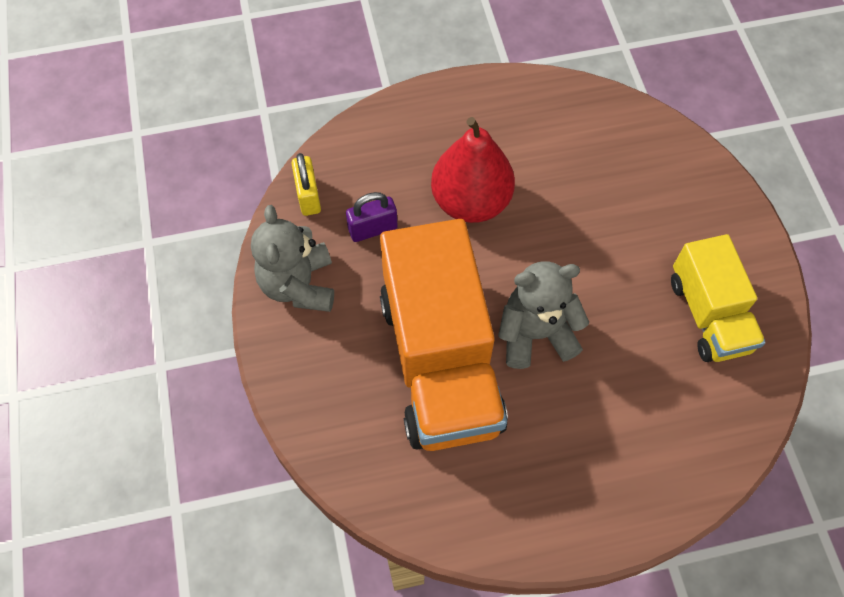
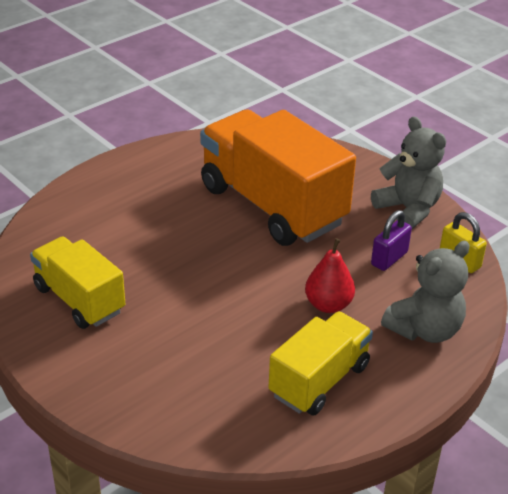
camera: 150 degrees right, 25 degrees down
(471, 201) = (328, 305): red pear -> red pear, size x0.62
(529, 132) = (319, 380): none -> yellow truck
(536, 334) = (214, 241): grey teddy bear -> grey teddy bear (424, 330)

